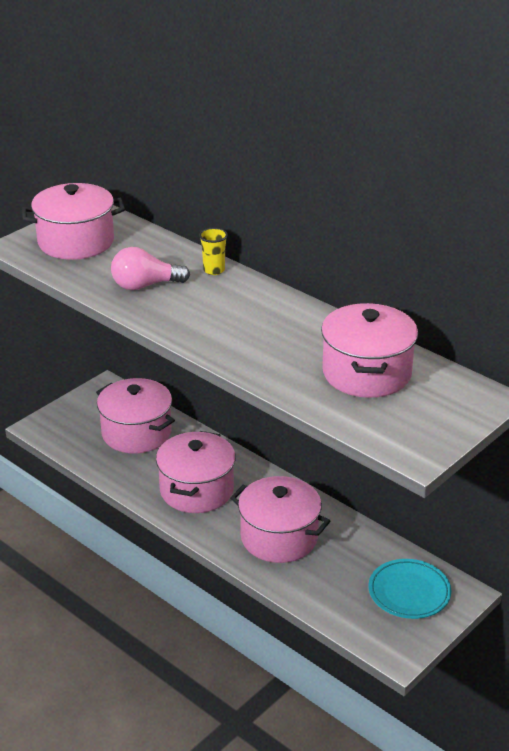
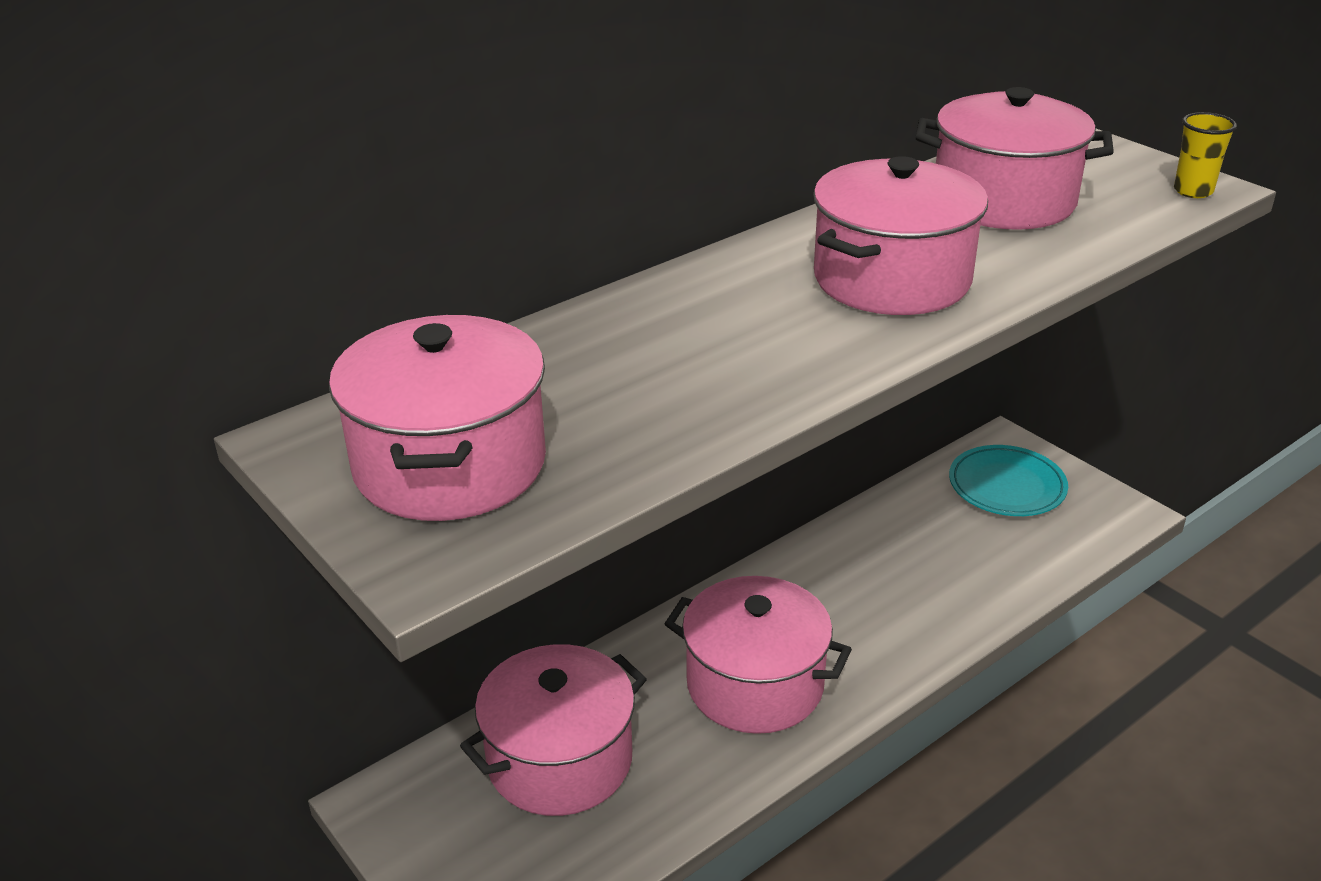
camera: 80 degrees left, 0 degrees up
(145, 285) = (686, 379): pink light bulb -> none
(214, 270) = (648, 302): yellow cup -> yellow cup (1193, 191)
(279, 537) = (888, 596): pink pot -> pink pot (892, 279)

